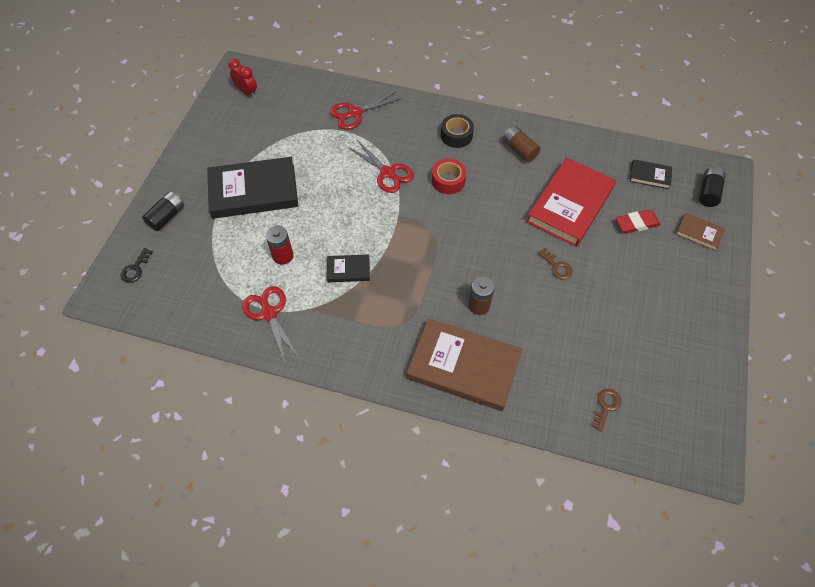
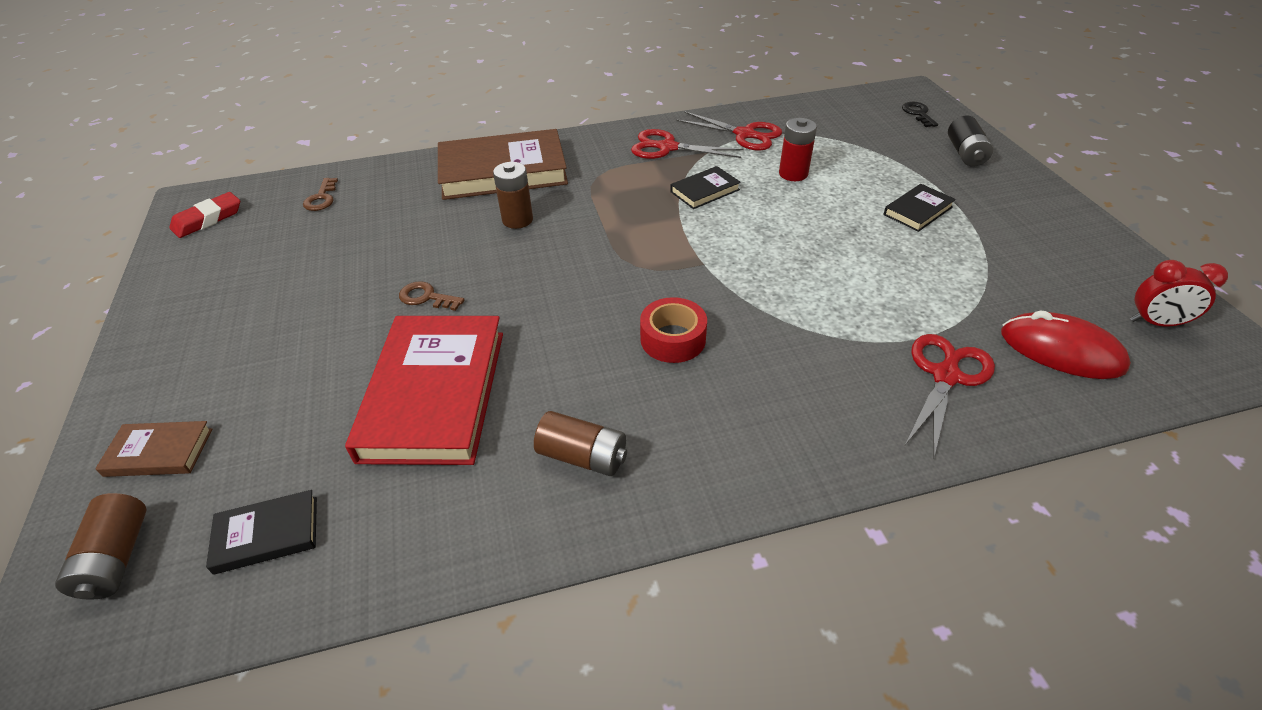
camera: 150 degrees right, 15 degrees down
(254, 191) = (918, 211): black book -> black book, size x0.46
(299, 101) = (1061, 350): none -> red mouse
(388, 173) = (777, 307): red scissors -> red scissors (667, 147)
(456, 135) = (727, 425): black tape -> none
(636, 223) = (294, 416): red eraser -> red eraser (208, 219)
(708, 192) = (116, 558): black battery -> brown battery

